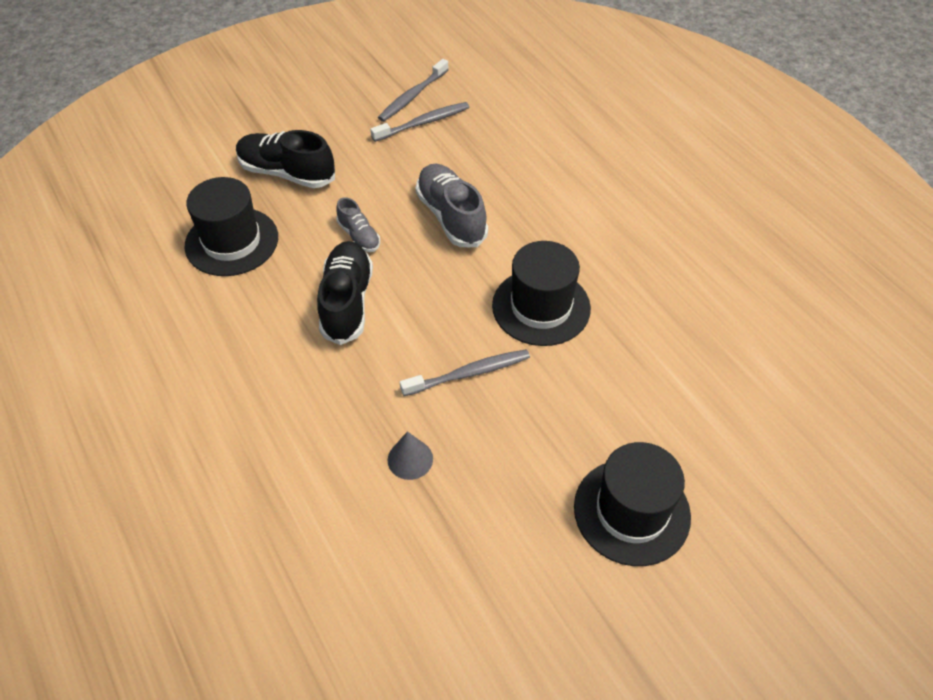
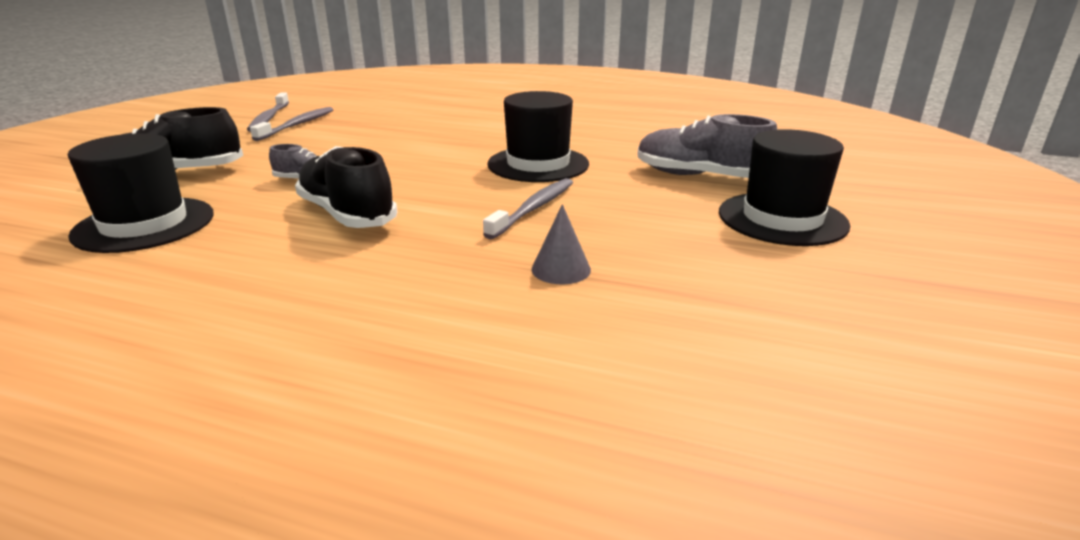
camera: 40 degrees left, 25 degrees down
(451, 217) = (390, 152): grey shoe -> grey shoe (700, 176)

